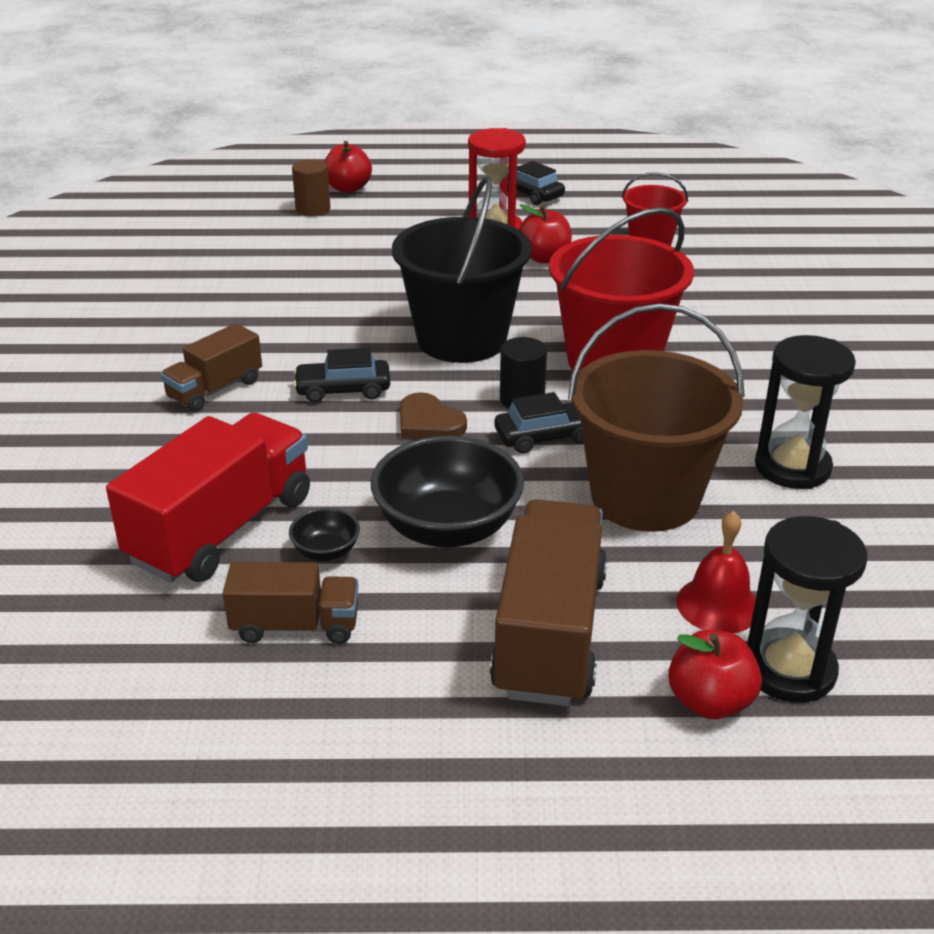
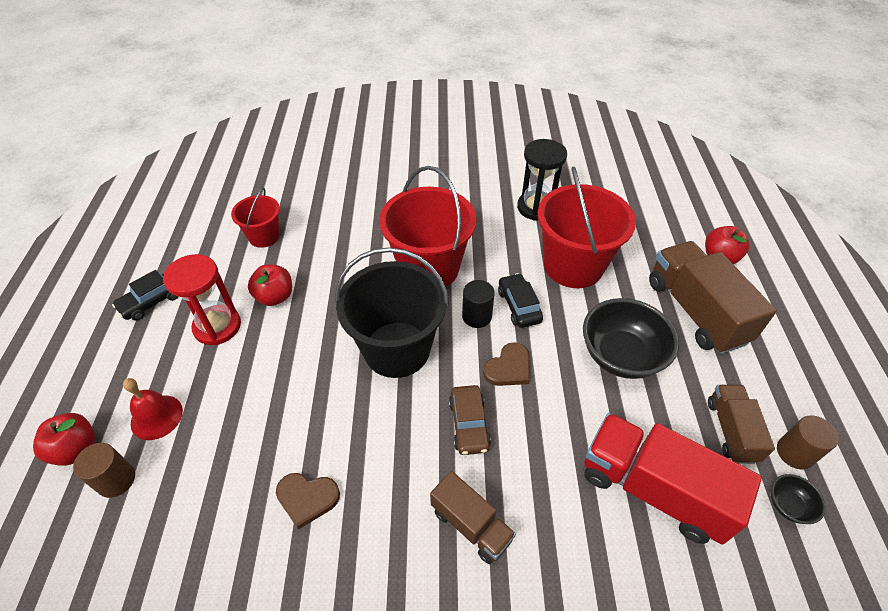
camera: 90 degrees left, 15 degrees up
(243, 693) = (795, 453): none -> brown cylinder
(271, 296) = (307, 498): none -> brown heart
(326, 551) = (659, 420): black bowl -> black bowl (788, 505)
(343, 390) = (469, 424): black car -> brown car
(550, 633) = (695, 311): brown truck -> brown truck turned 60 degrees clockwise
(645, 497) = (573, 266): brown bucket -> red bucket
(718, 605) = (653, 247): red bell -> red bell (156, 417)
(789, 669) = (689, 230): black hourglass -> none

